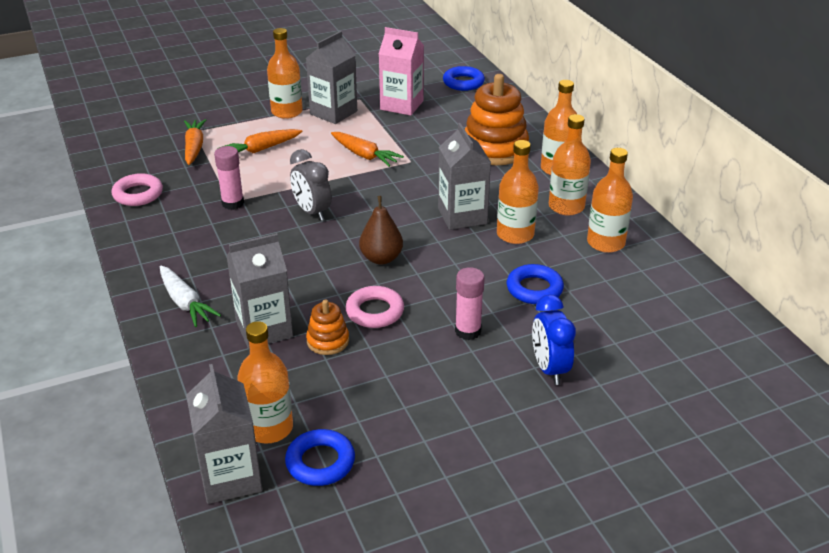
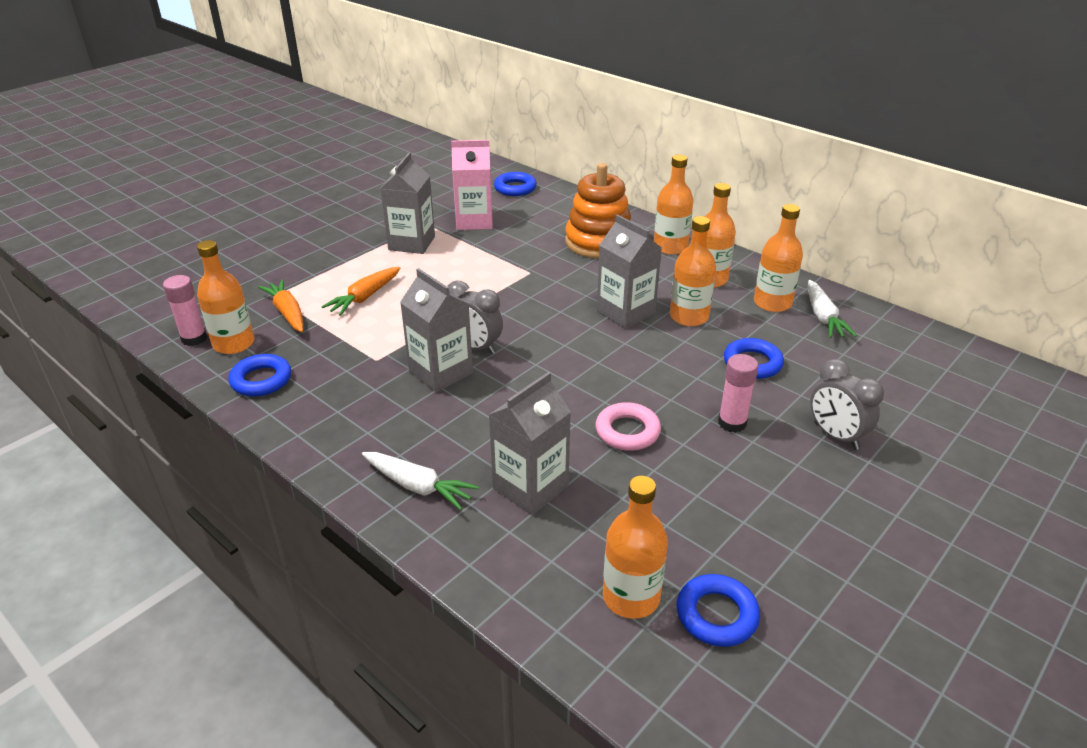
camera: 25 degrees left, 0 degrees up
(138, 194) = (261, 380): pink ring -> blue ring
(230, 477) = (639, 672): grey carton -> grey carton (441, 372)
(232, 203) = (381, 361): pink glue stick -> pink glue stick (194, 338)
(287, 112) = (361, 253): orange bottle -> orange bottle (233, 344)
(328, 341) = (608, 478): orange stacking toy -> none
(364, 155) = (480, 277): orange carrot -> none
(381, 258) = (586, 375): brown pear -> none
(549, 369) = (836, 436): blue clock -> grey clock
(642, 268) = (823, 317): none -> white carrot

